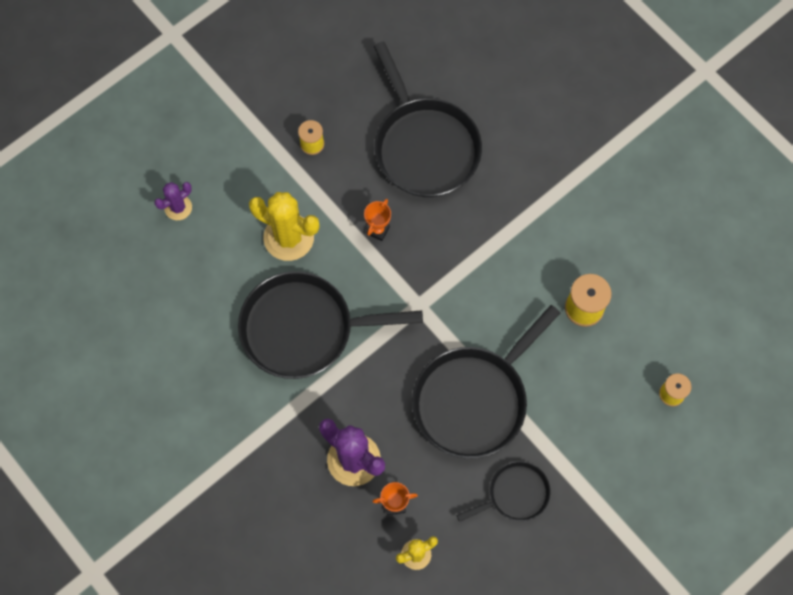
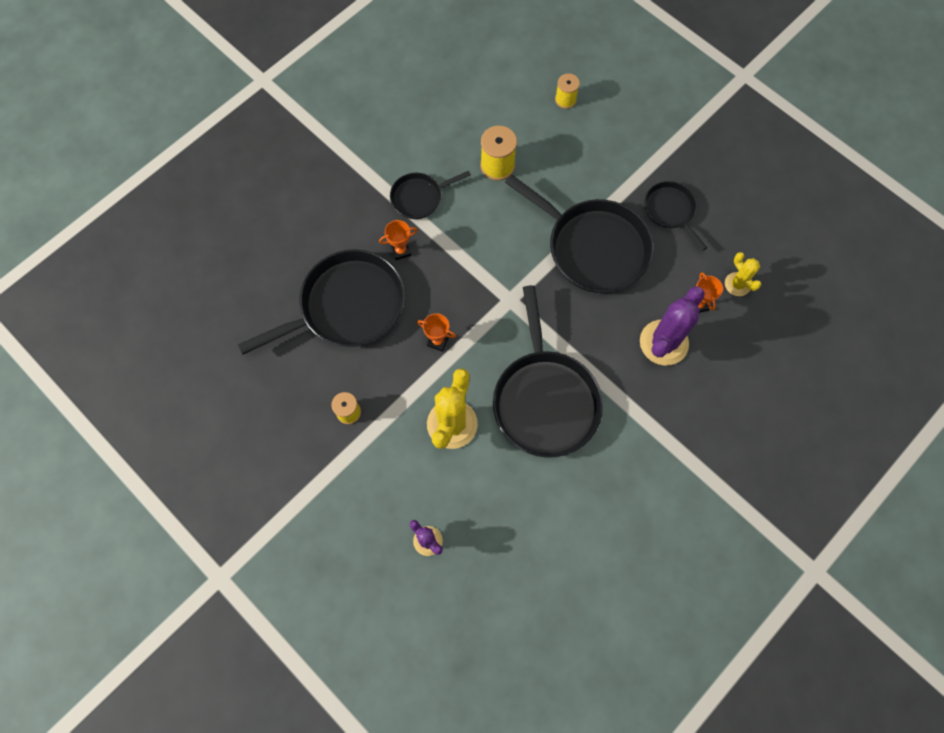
camera: 95 degrees left, 0 degrees up
(483, 201) = (401, 251): none -> orange trophy
(547, 223) = (419, 197): none -> black pan

